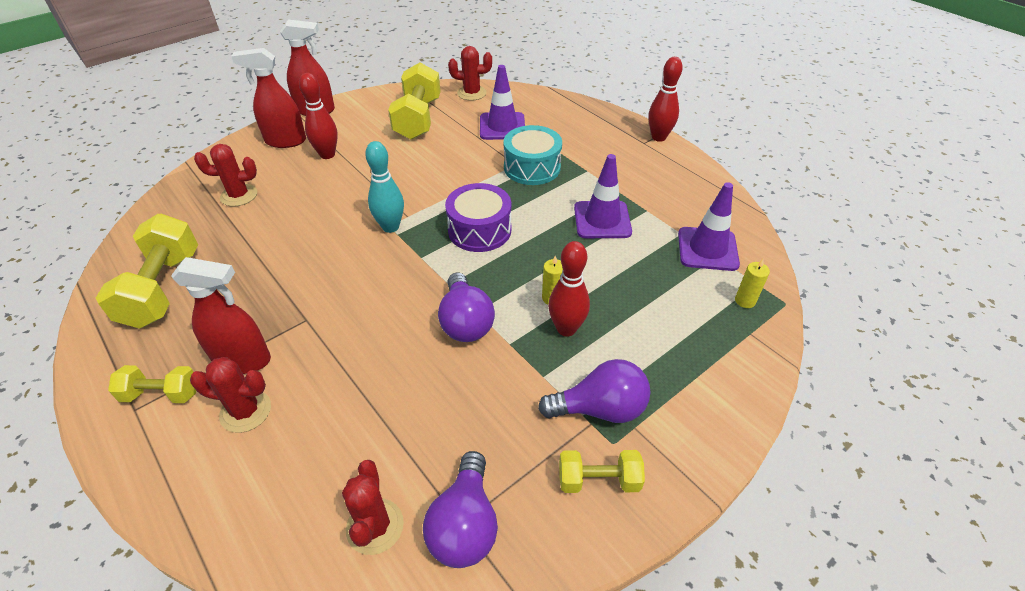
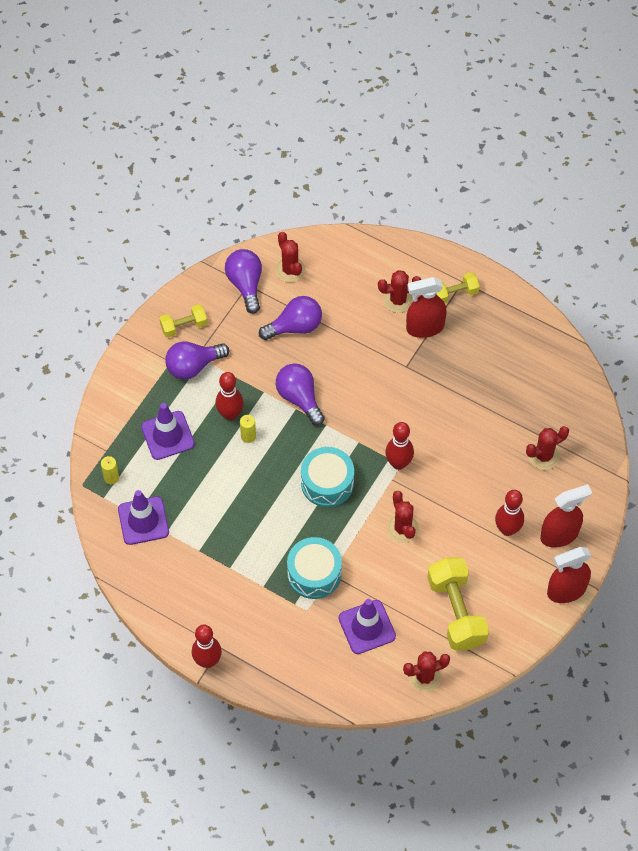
camera: 160 degrees right, 15 degrees up
(162, 288) = (521, 357): yellow dumbbell -> none
(390, 227) = (398, 463): turquoise bowling pin -> red bowling pin
(420, 420) = (295, 327): none -> purple light bulb
(425, 178) = (402, 528): none -> red cactus
(479, 230) = (327, 483): purple drum -> turquoise drum
(602, 220) = (233, 526): purple traffic cone -> purple traffic cone (167, 435)

